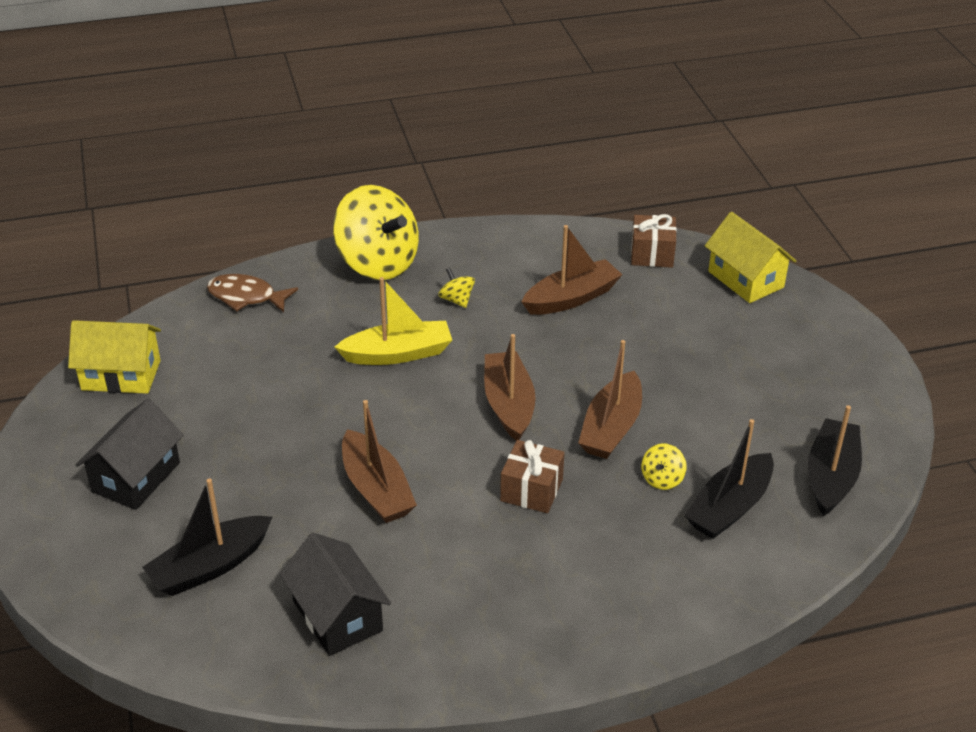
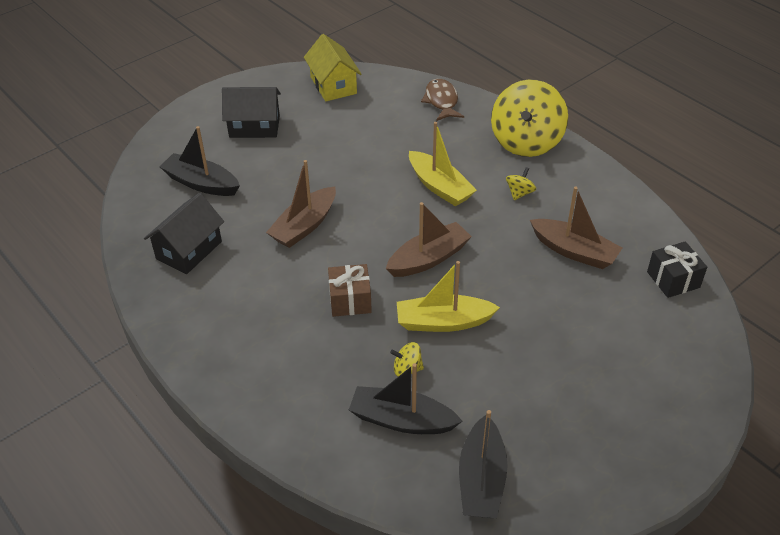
camera: 65 degrees right, 5 degrees up
(611, 428) = (443, 322): brown boat -> yellow boat
(652, 254) = (673, 279): brown gift -> black gift
(745, 279) = (695, 350): yellow house -> none
(831, 476) = (481, 479): black boat -> black boat turned 105 degrees clockwise

